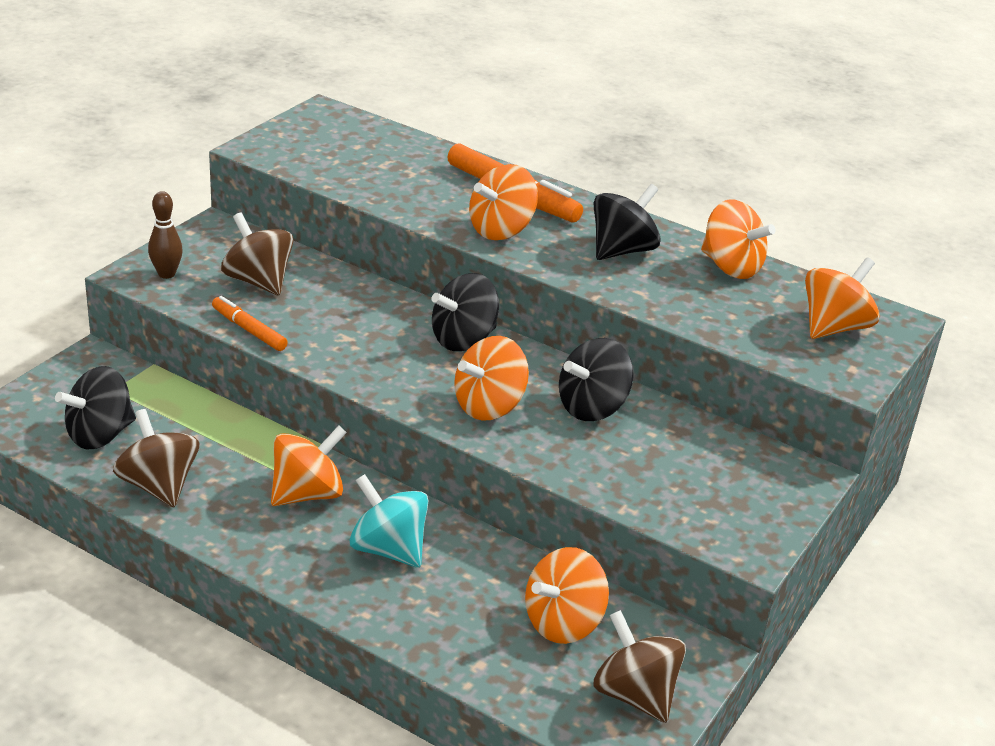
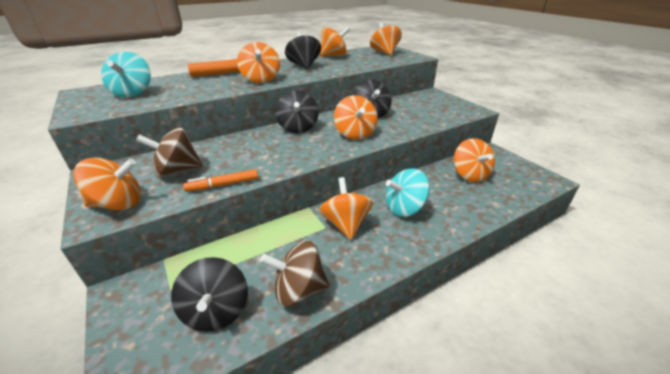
camera: 60 degrees left, 0 degrees up
(166, 274) = (118, 204): brown bowling pin -> orange spinning top
(350, 149) = (133, 93): none -> turquoise spinning top
(635, 695) = (516, 171): brown spinning top -> none

